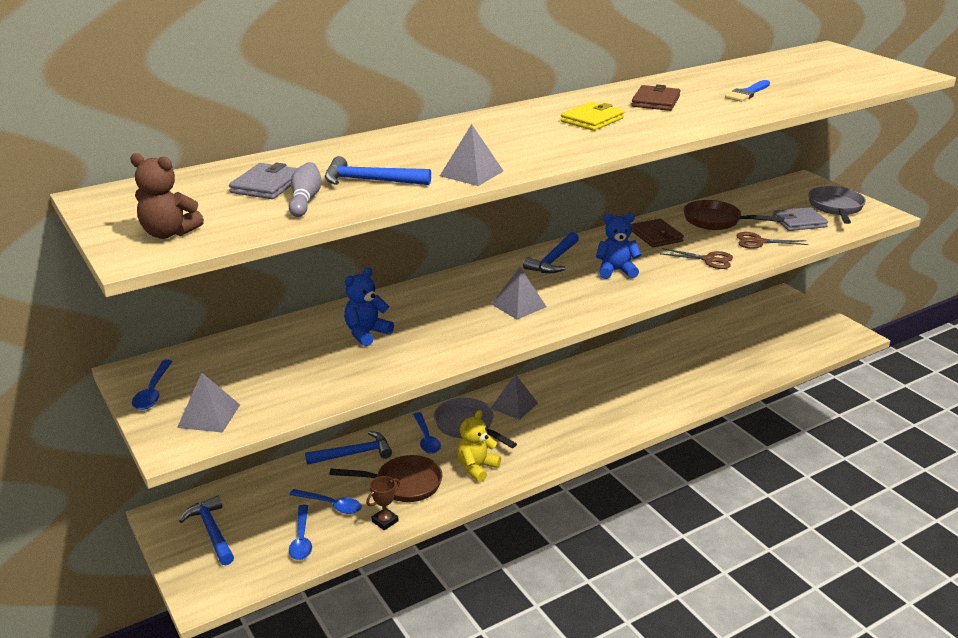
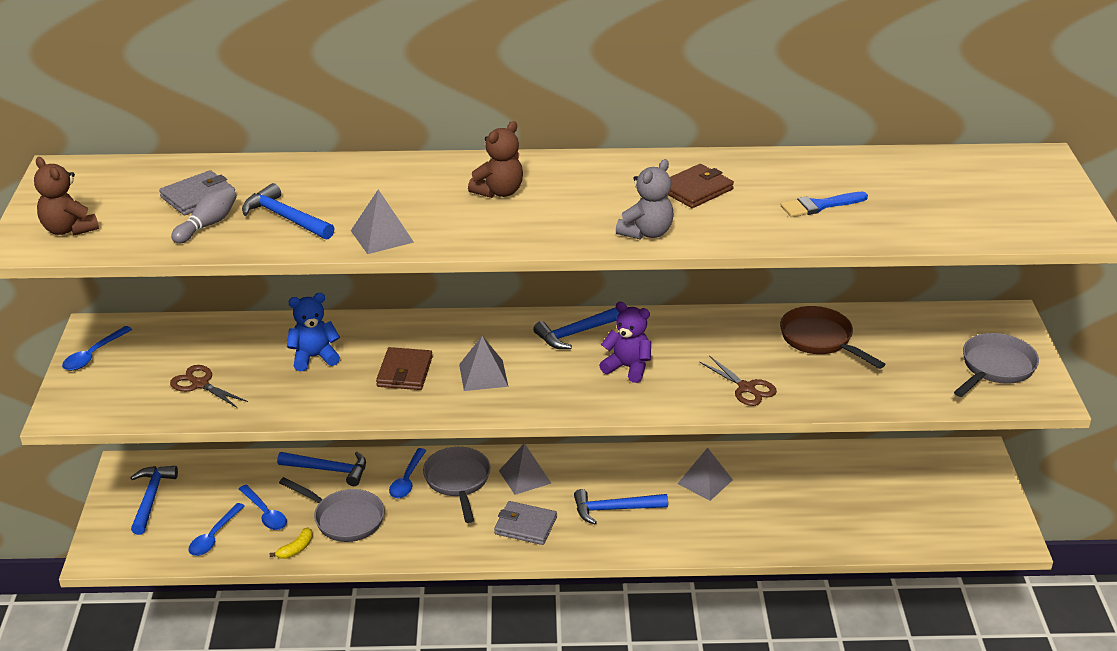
camera: 30 degrees right, 5 degrees up
(209, 416) = (112, 395): grey pyramid -> grey pyramid (705, 481)
(385, 521) = (296, 549): brown trophy -> yellow banana
(403, 484) = (344, 519): brown pan -> grey pan
(477, 468) = (425, 529): yellow teddy bear -> none
(519, 130) = (499, 192): none -> brown teddy bear
(592, 120) = (590, 198): yellow wallet -> none
(600, 404) = (614, 509): none -> blue hammer
(616, 271) = (628, 367): blue teddy bear -> purple teddy bear
(656, 236) = (725, 337): brown wallet -> brown wallet (404, 372)
(664, 129) = (646, 233): none -> grey teddy bear
(758, 242) = (834, 384): brown scissors -> brown scissors (200, 384)
(799, 222) = (920, 373): grey wallet -> grey wallet (525, 526)

